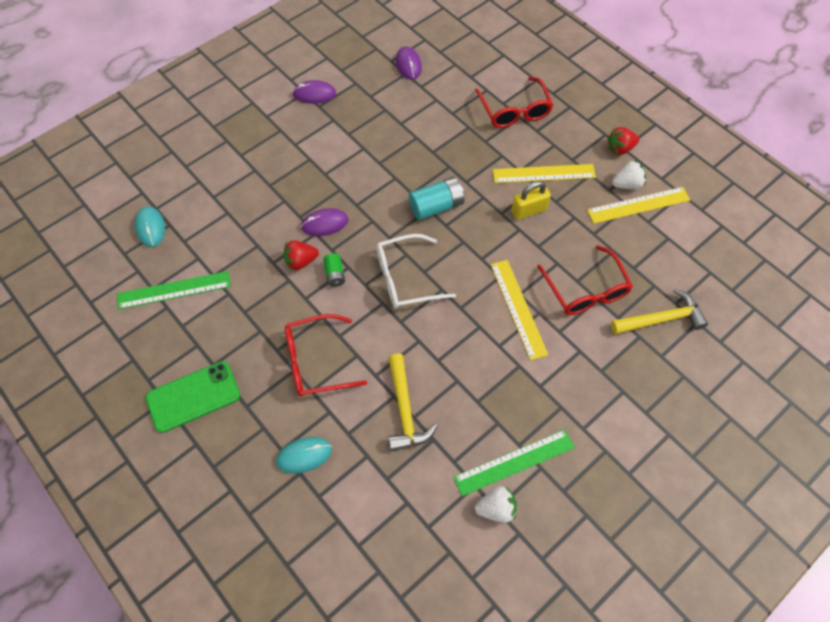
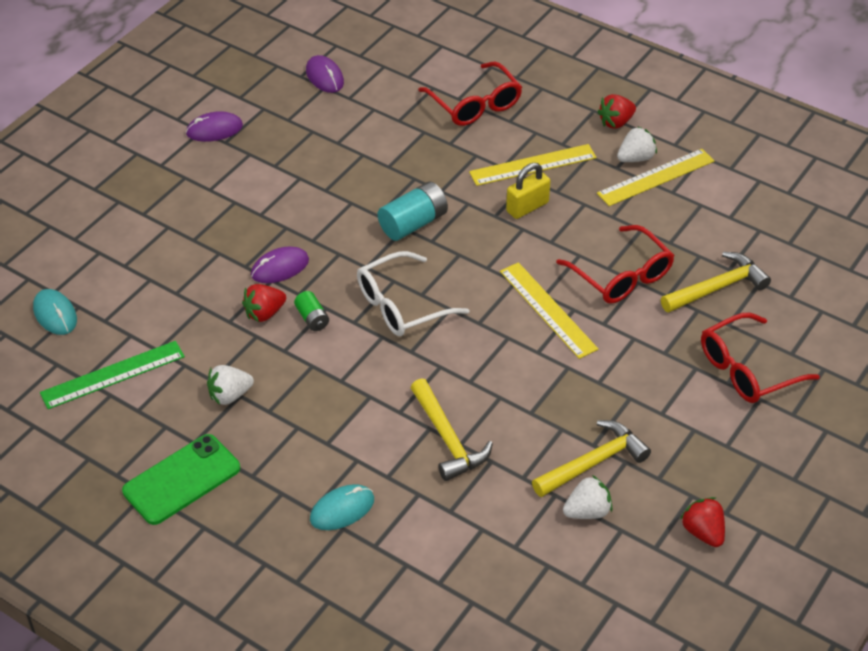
camera: 15 degrees left, 15 degrees down
(252, 329) = (230, 395): none -> white strawberry
(316, 361) = (321, 412): red glasses -> red glasses (747, 369)
(514, 462) = (593, 462): green ruler -> yellow hammer
(586, 554) = (703, 532): none -> red strawberry

